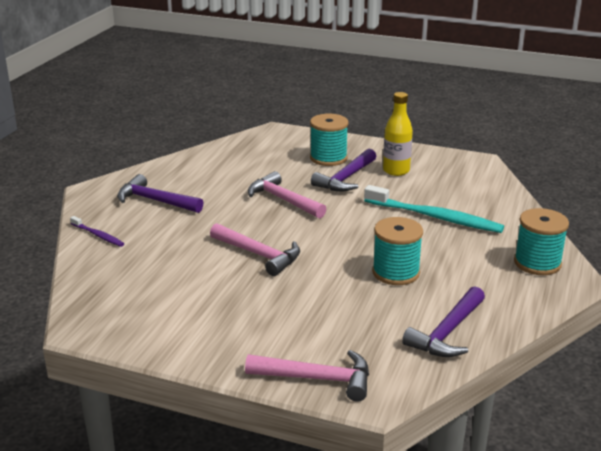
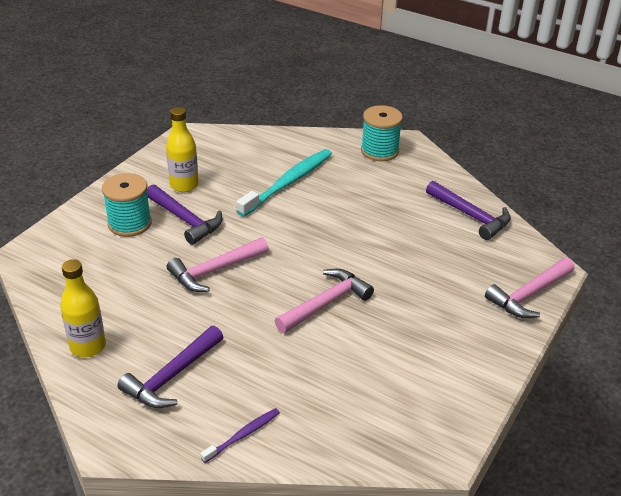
camera: 80 degrees left, 10 degrees up
(180, 167) = (88, 346): none -> yellow bottle
(317, 379) = (529, 294): pink hammer -> pink hammer turned 150 degrees counterclockwise
(396, 272) = (378, 224): turquoise spool -> none

